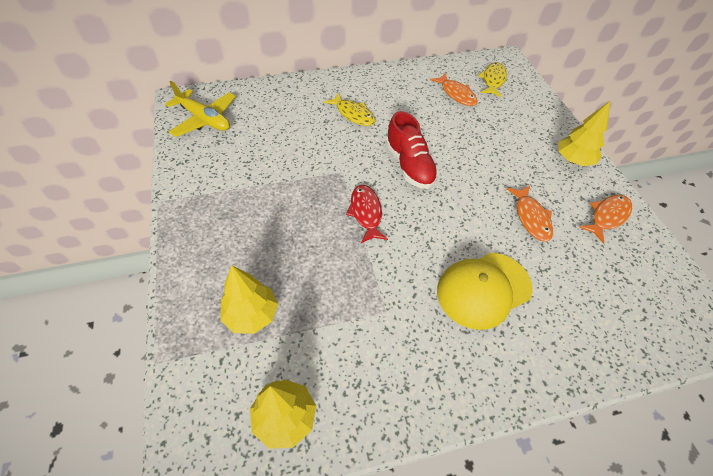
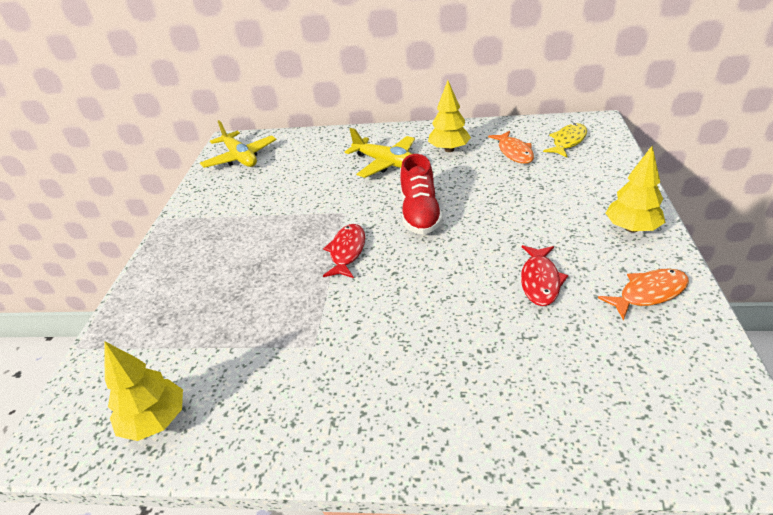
camera: 25 degrees right, 15 degrees down
(252, 315) = (181, 324): yellow tree -> yellow tree (449, 149)
(353, 114) = (386, 163): yellow fish -> yellow plane
(483, 289) = (437, 344): yellow cap -> none
(531, 218) = (540, 281): orange fish -> red fish

